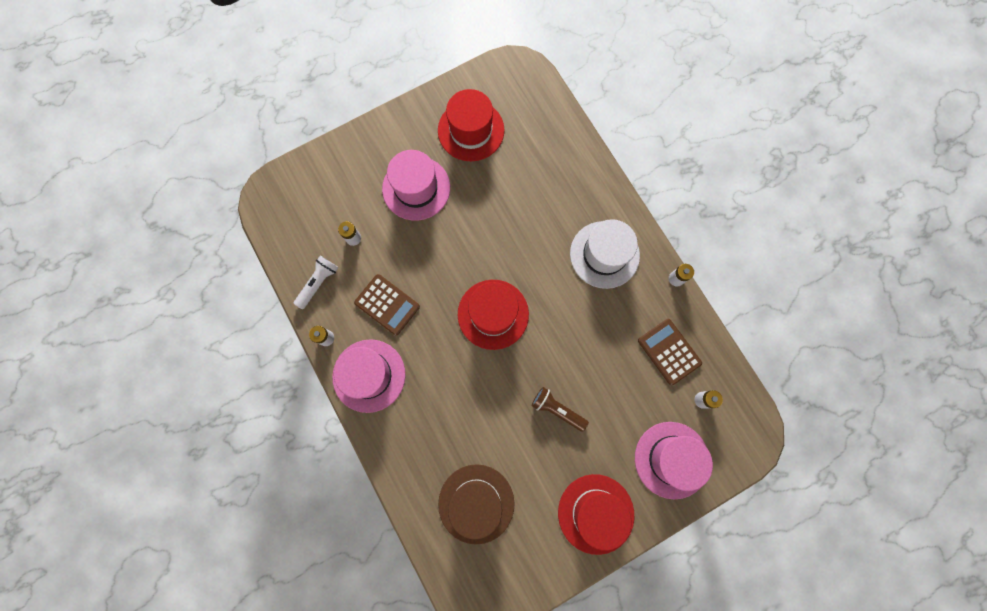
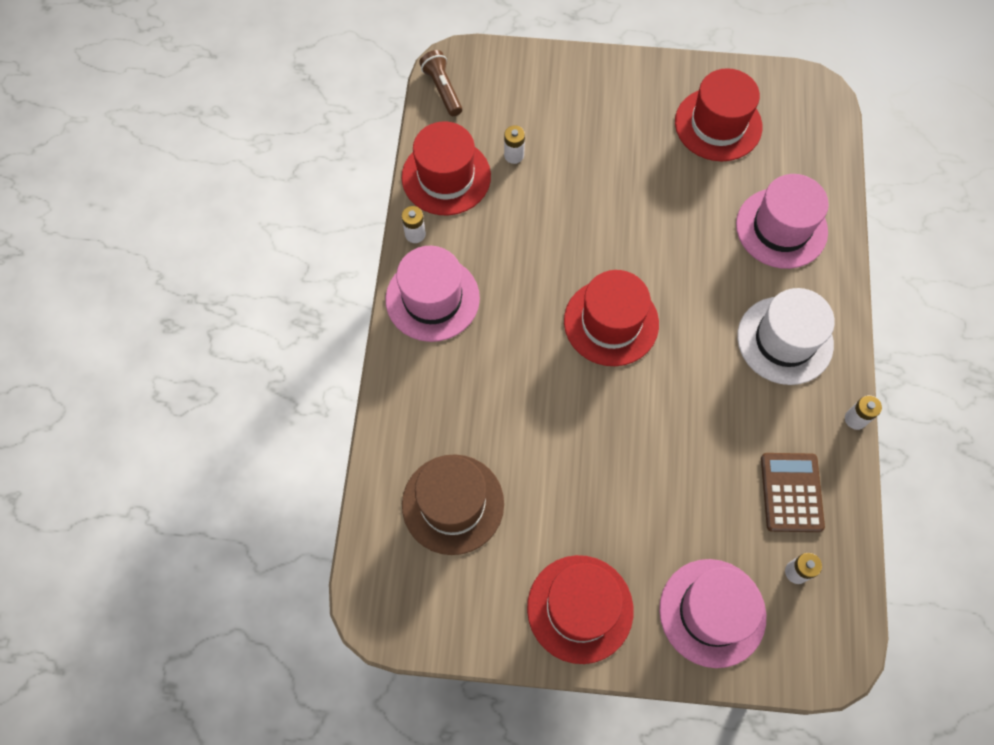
camera: 35 degrees right, 10 degrees down
(318, 283) = (446, 177): white flashlight -> red hat
(387, 304) = (502, 241): brown calculator -> none
(416, 188) = (616, 146): pink hat -> pink hat (781, 228)
(557, 409) = (614, 467): brown flashlight -> brown flashlight (442, 89)

